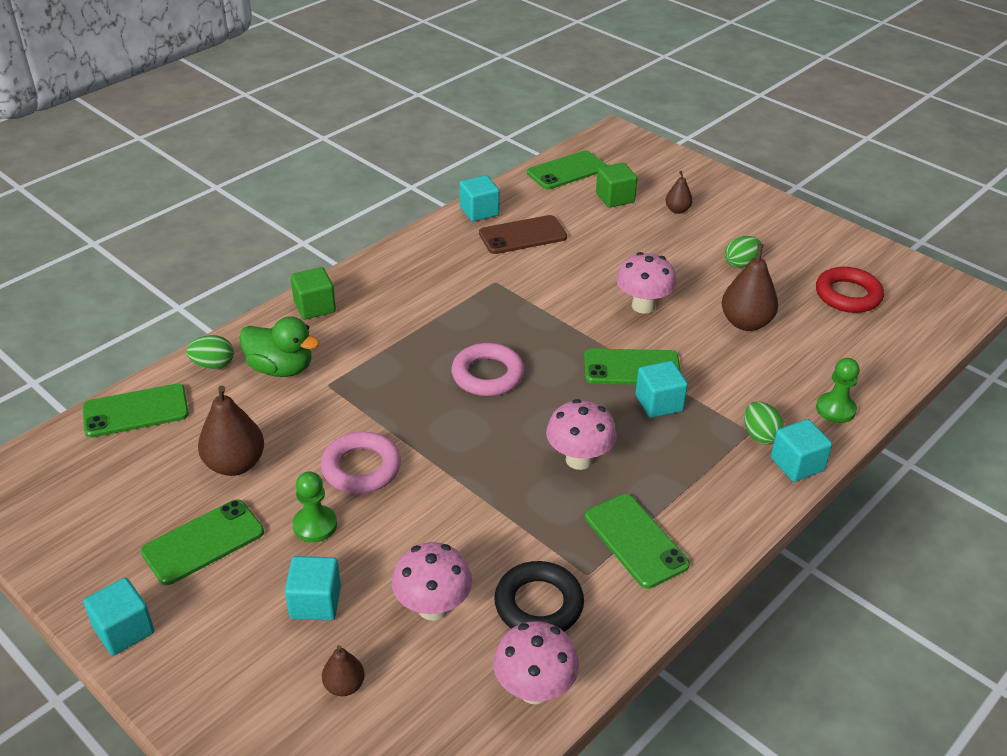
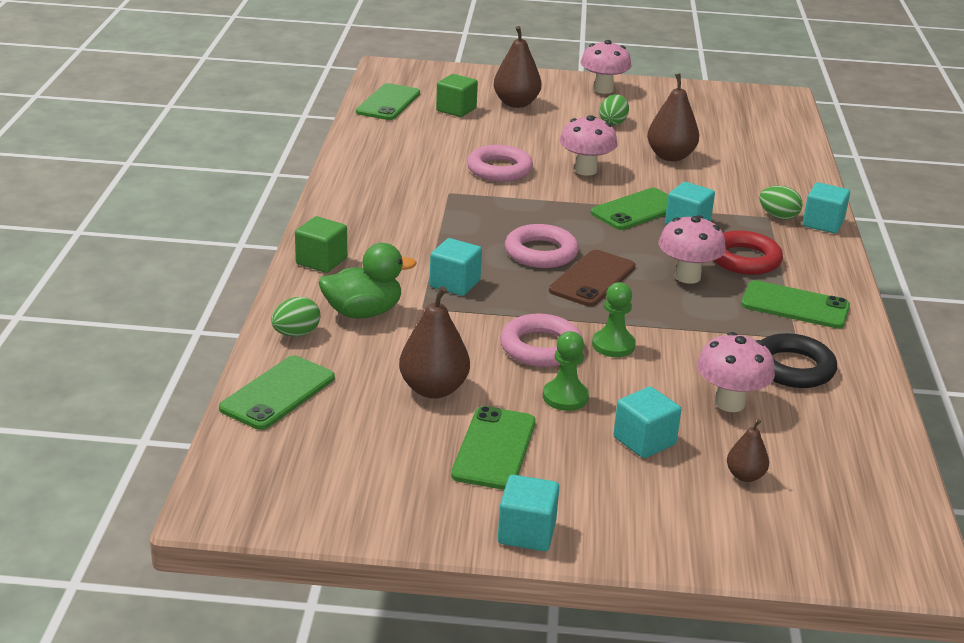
camera: 40 degrees left, 10 degrees down
(479, 211) = (358, 151): turquoise cube -> turquoise cube (455, 284)
(523, 235) = (422, 156): brown phone -> brown phone (592, 279)
(534, 689) = (863, 413): pink mushroom -> pink mushroom (603, 89)
(568, 275) = (499, 169): none -> pink ring
(677, 210) = (516, 103): brown pear -> brown pear, size x1.82
(835, 409) = (799, 185): green pawn -> green pawn (613, 345)
(848, 295) = (709, 119): red ring -> red ring (744, 259)

